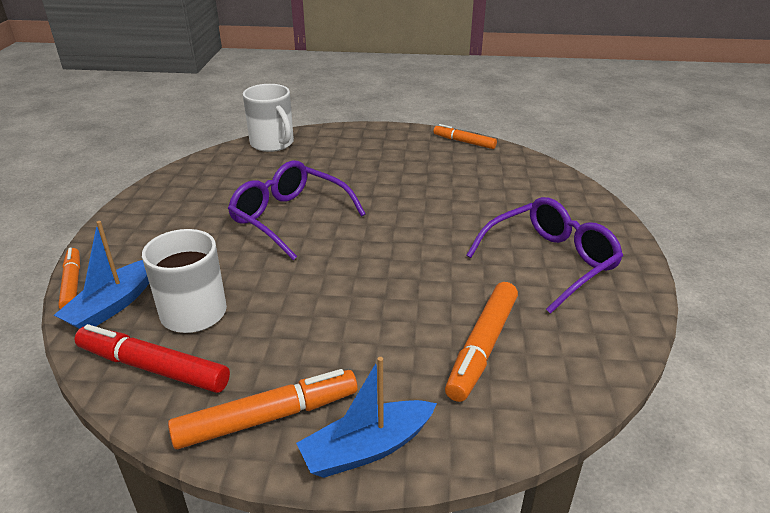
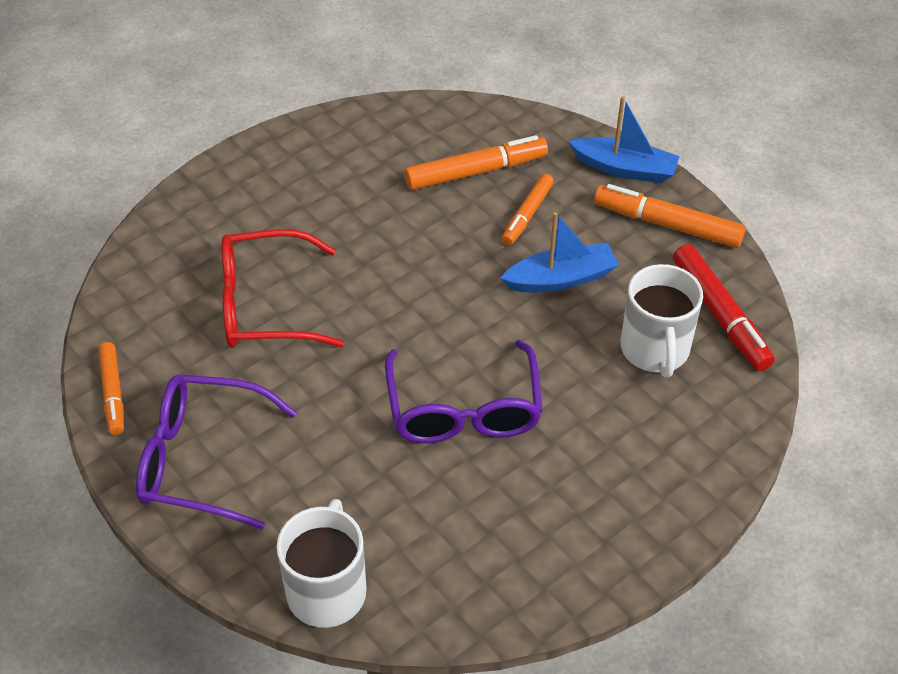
camera: 135 degrees left, 15 degrees up
(72, 284) = (744, 466): orange marker -> orange marker (527, 215)
(113, 305) = (718, 407): blue boat -> blue boat (561, 279)
(465, 198) = (266, 305): none -> red glasses
(549, 262) = (320, 191): purple glasses -> purple glasses (202, 460)

